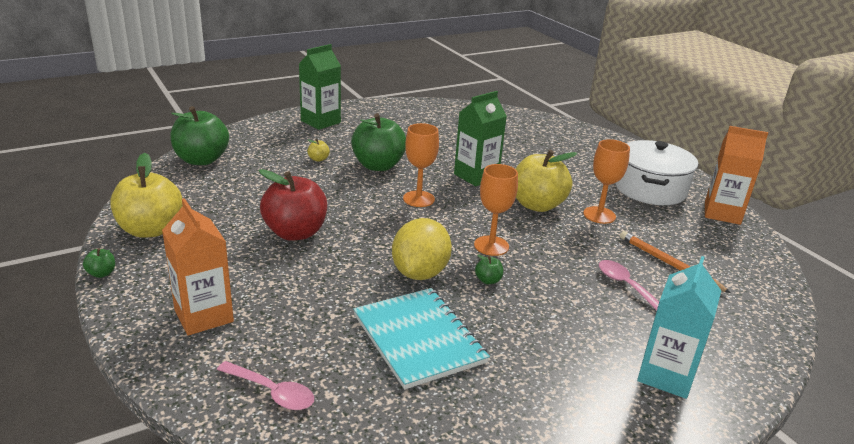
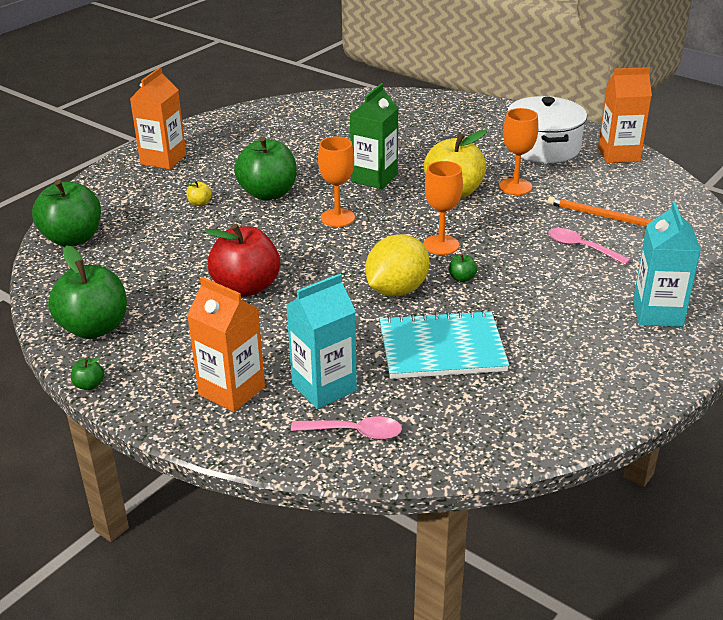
camera: 20 degrees left, 5 degrees up
(150, 230) = (94, 328): yellow apple -> green apple
(282, 339) = (324, 387): none -> turquoise carton
(320, 122) = (163, 159): green carton -> orange carton
(418, 338) = (442, 348): turquoise notebook -> turquoise notebook turned 45 degrees counterclockwise
(420, 273) = (396, 290): yellow lemon -> yellow lemon turned 45 degrees clockwise

